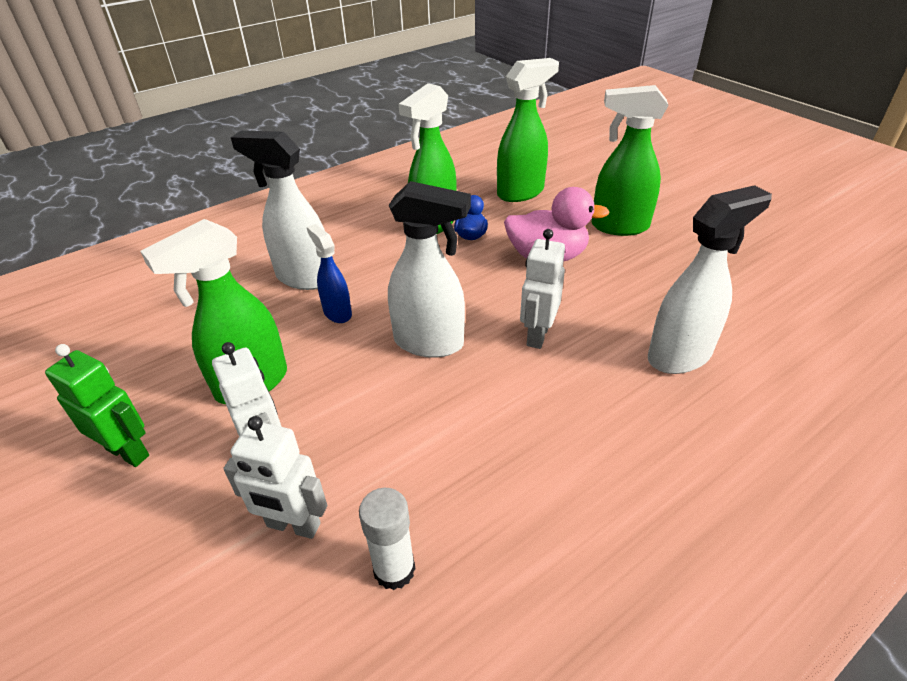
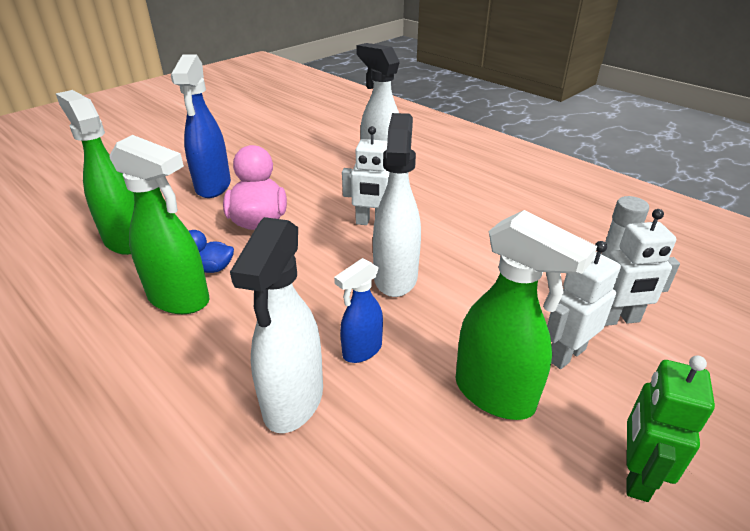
camera: 100 degrees left, 5 degrees down
(293, 525) = (618, 319): white robot -> white robot turned 75 degrees clockwise
(619, 226) = (213, 187): green spray bottle -> blue spray bottle

